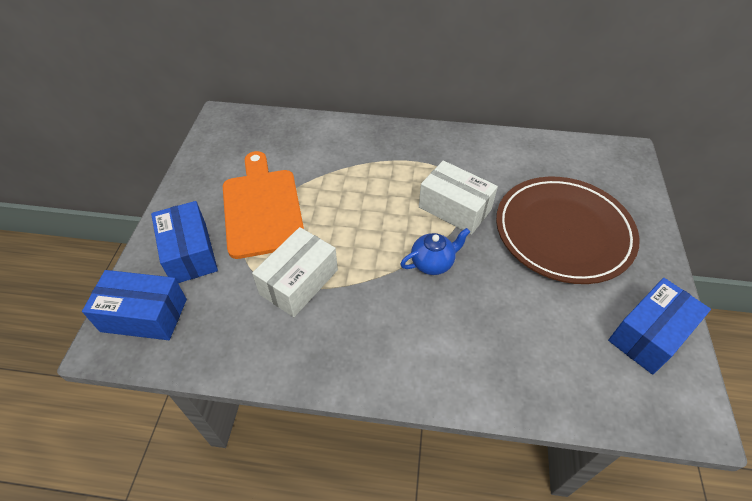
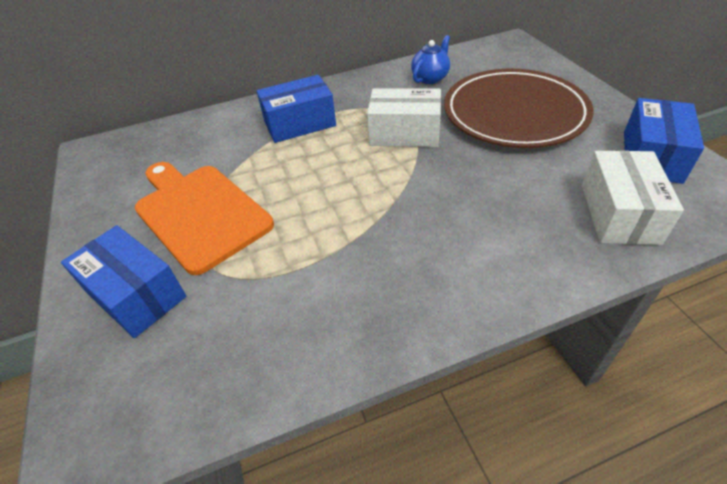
camera: 25 degrees left, 5 degrees down
(144, 315) = (115, 392): blue box -> blue box (299, 123)
(299, 282) = (295, 262): white box -> white box (619, 213)
(433, 263) = (422, 184): blue teapot -> blue teapot (430, 78)

